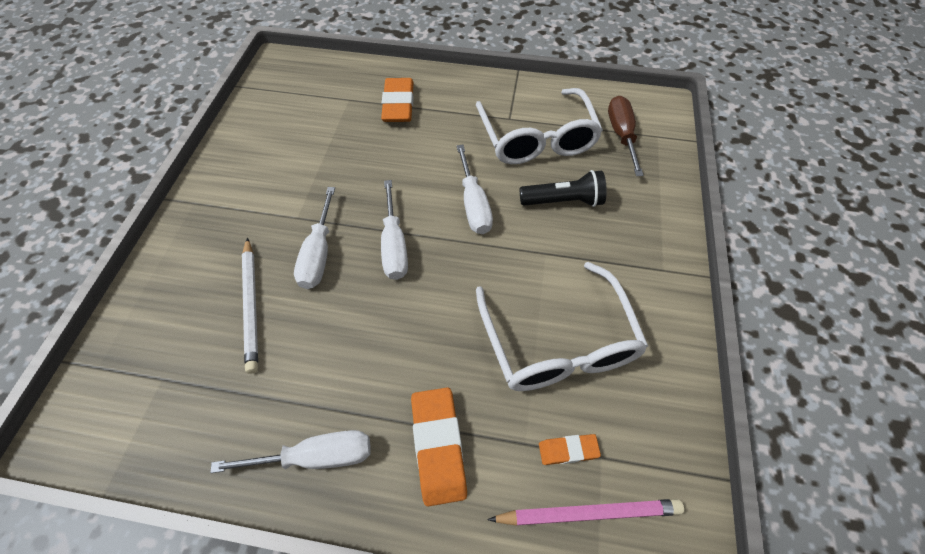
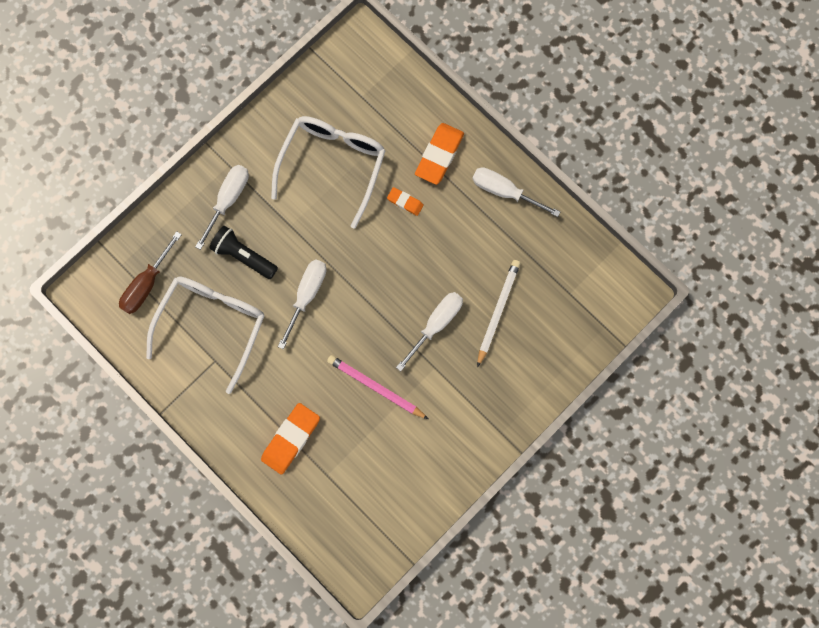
camera: 145 degrees left, 20 degrees up
(394, 245) = (383, 297): white screwdriver -> white screwdriver (228, 200)
(568, 450) = (375, 110): orange eraser -> orange eraser (405, 202)
(588, 513) = (389, 79): pink pencil -> pink pencil (375, 387)

